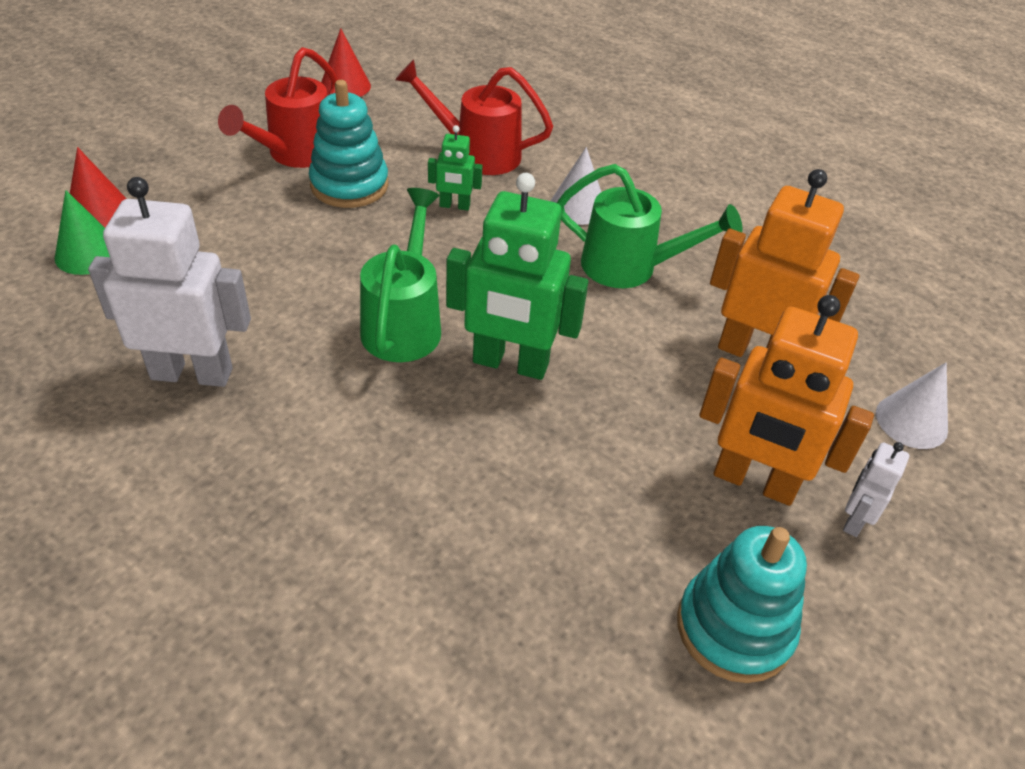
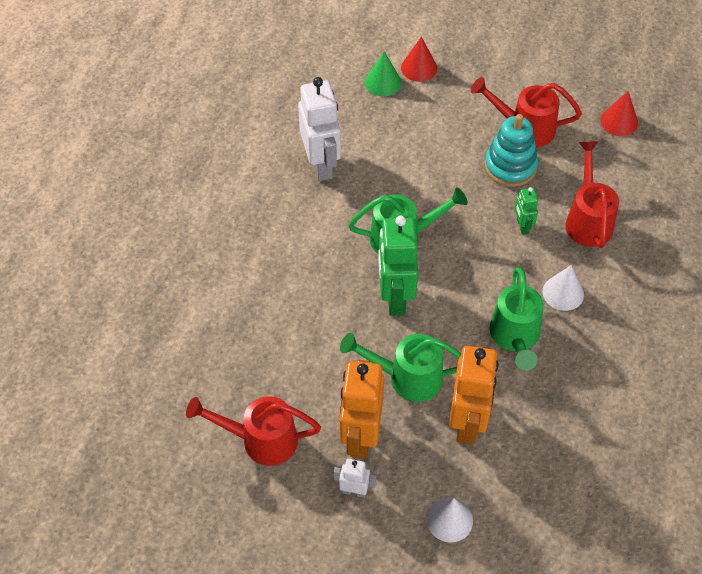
camera: 75 degrees right, 10 degrees up
(661, 394) = (407, 377): none -> green watering can
(734, 628) = (261, 440): turquoise stacking toy -> red watering can

